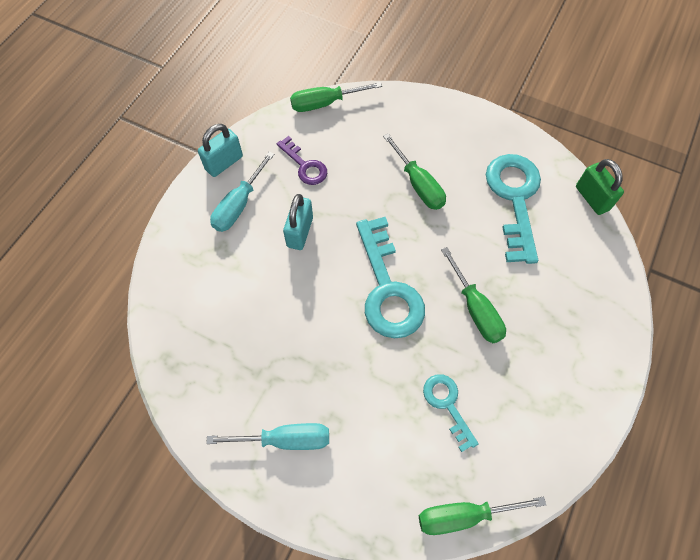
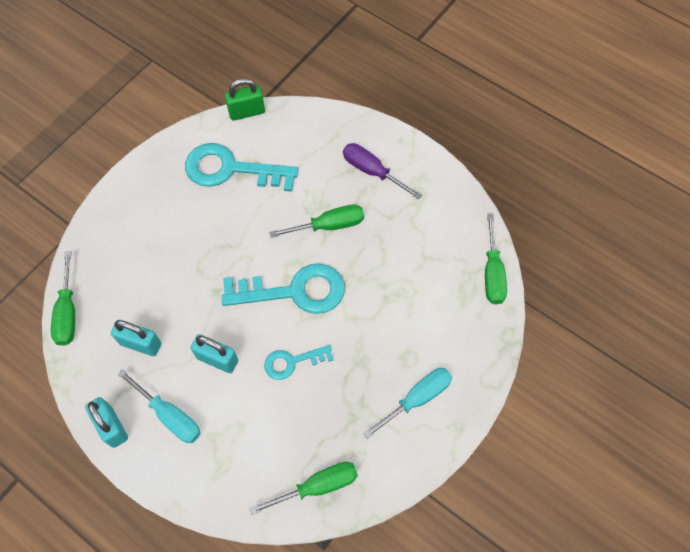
camera: 80 degrees left, 0 degrees up
(285, 439) = (417, 399): turquoise screwdriver -> turquoise screwdriver turned 45 degrees clockwise
(305, 165) = (141, 344): purple key -> turquoise padlock
(418, 184) = (194, 244): green screwdriver -> green screwdriver (317, 486)
(447, 405) = (407, 265): turquoise key -> turquoise key (292, 362)
(562, 345) = (372, 171): none -> purple screwdriver

